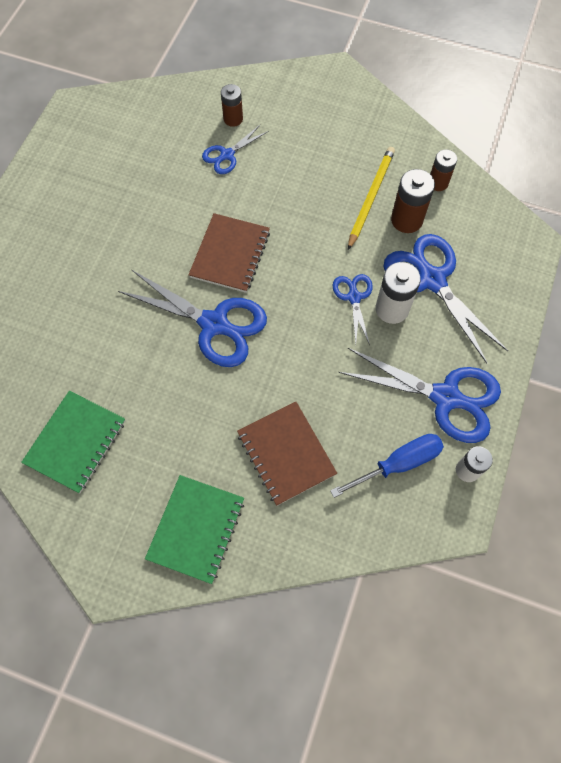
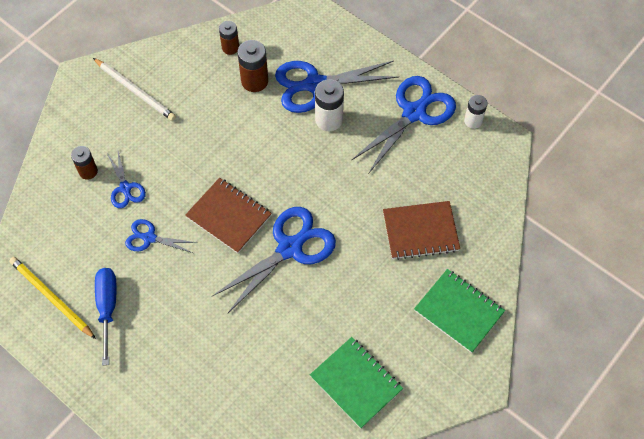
camera: 70 degrees left, 5 degrees down
(342, 121) = (135, 91): none -> white pencil
(354, 297) = (308, 141): blue scissors -> blue scissors (149, 238)
(370, 197) = (222, 97): yellow pencil -> yellow pencil (51, 298)
(398, 464) = (454, 161): blue screwdriver -> blue screwdriver (107, 308)

